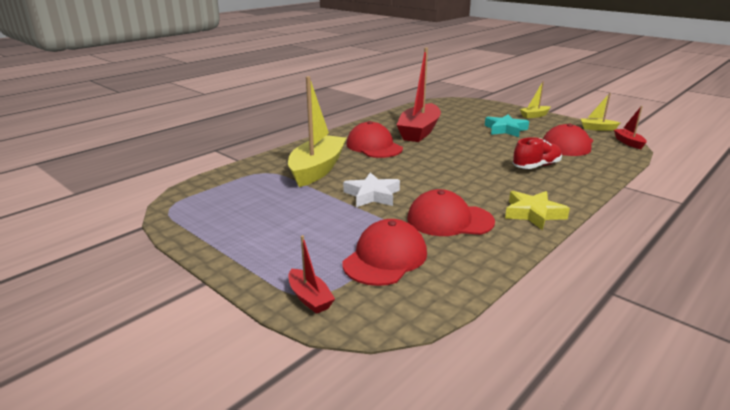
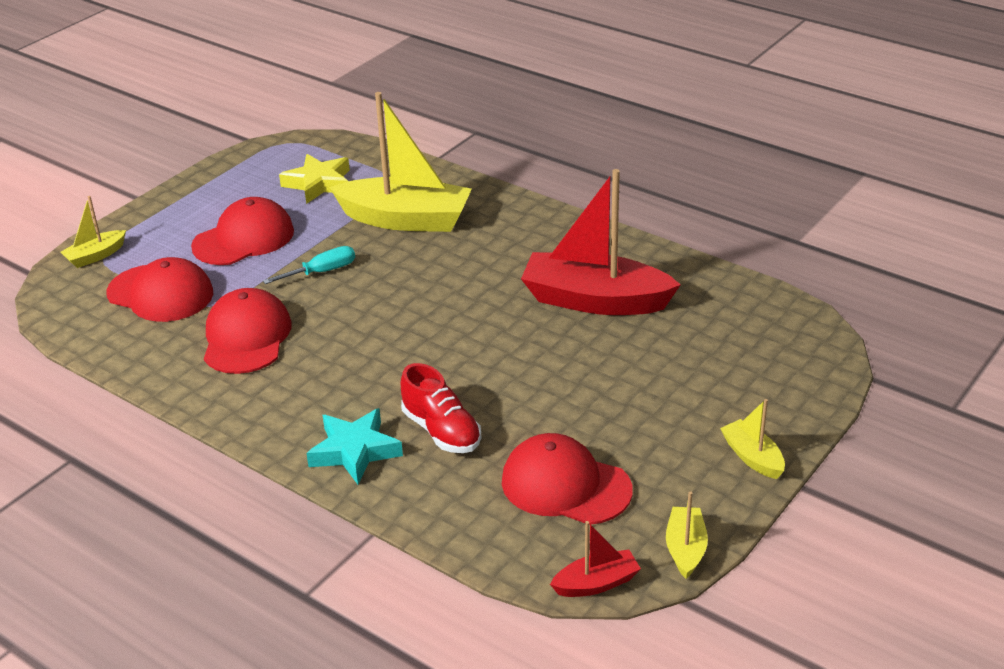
camera: 85 degrees right, 10 degrees up
(309, 298) = (95, 256): red boat -> yellow boat
(372, 195) = (321, 272): white star -> turquoise screwdriver
(374, 146) = (507, 258): red cap -> red cap (244, 239)
(505, 129) = (636, 407): turquoise star -> turquoise star (354, 451)
(533, 214) = (261, 412): yellow star -> yellow star (318, 184)

